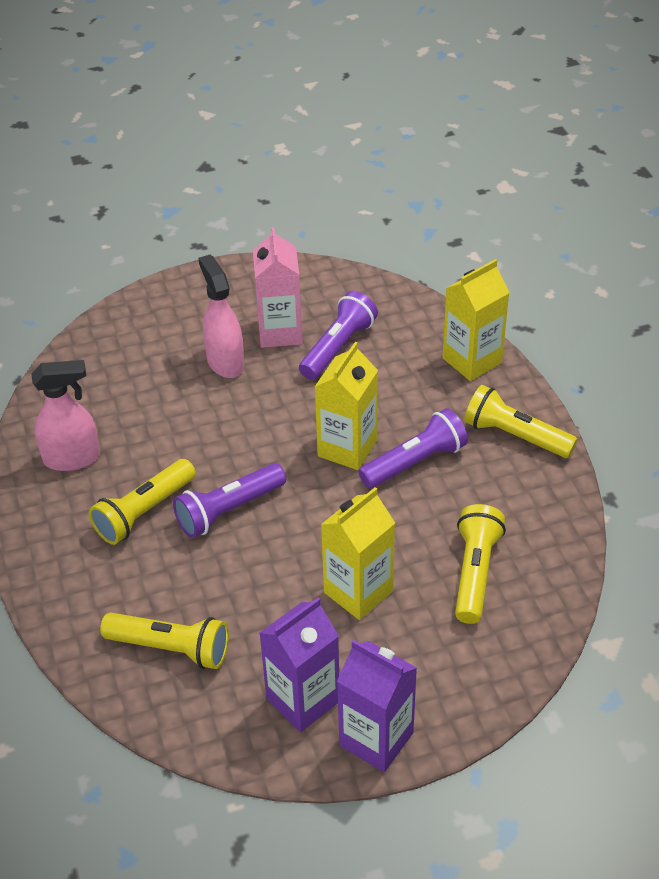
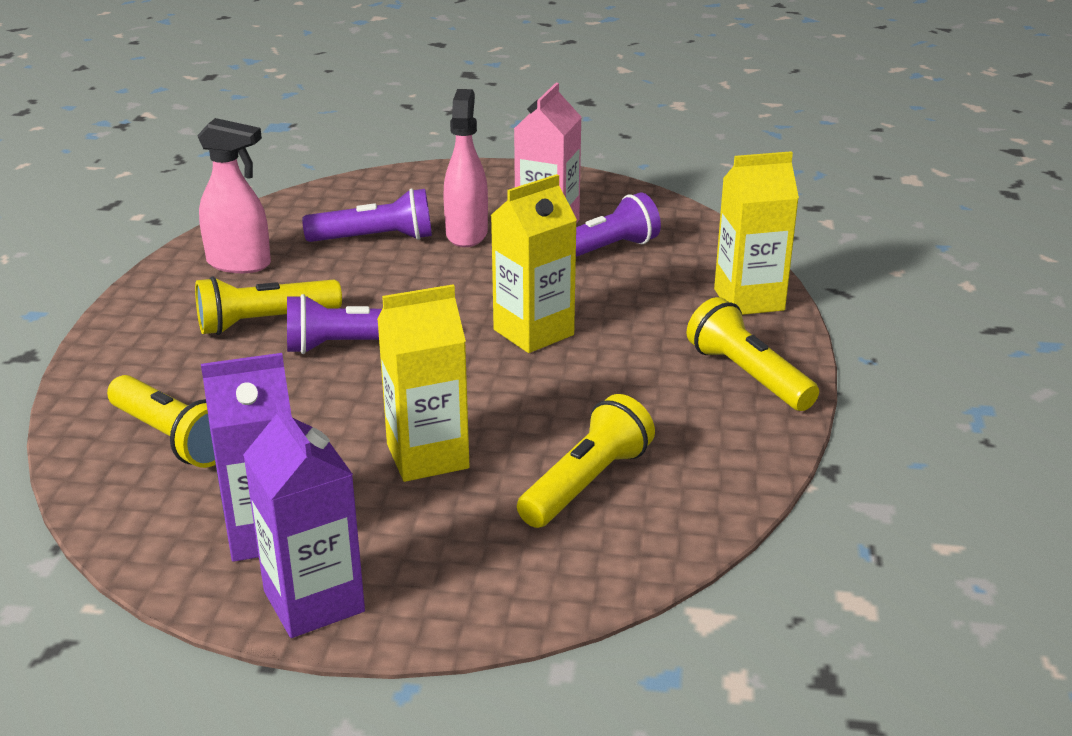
camera: 25 degrees right, 15 degrees down
(415, 462) = (602, 365): purple flashlight -> purple flashlight (375, 239)

